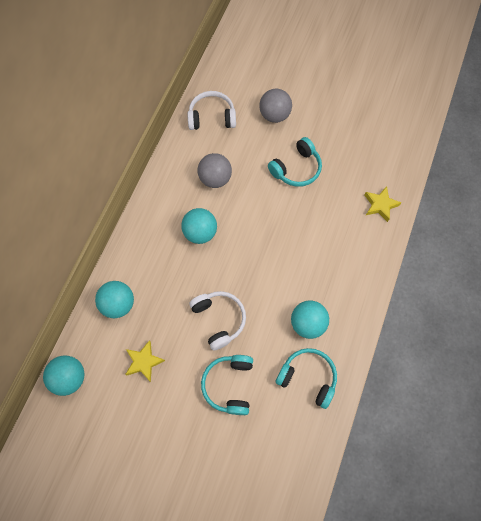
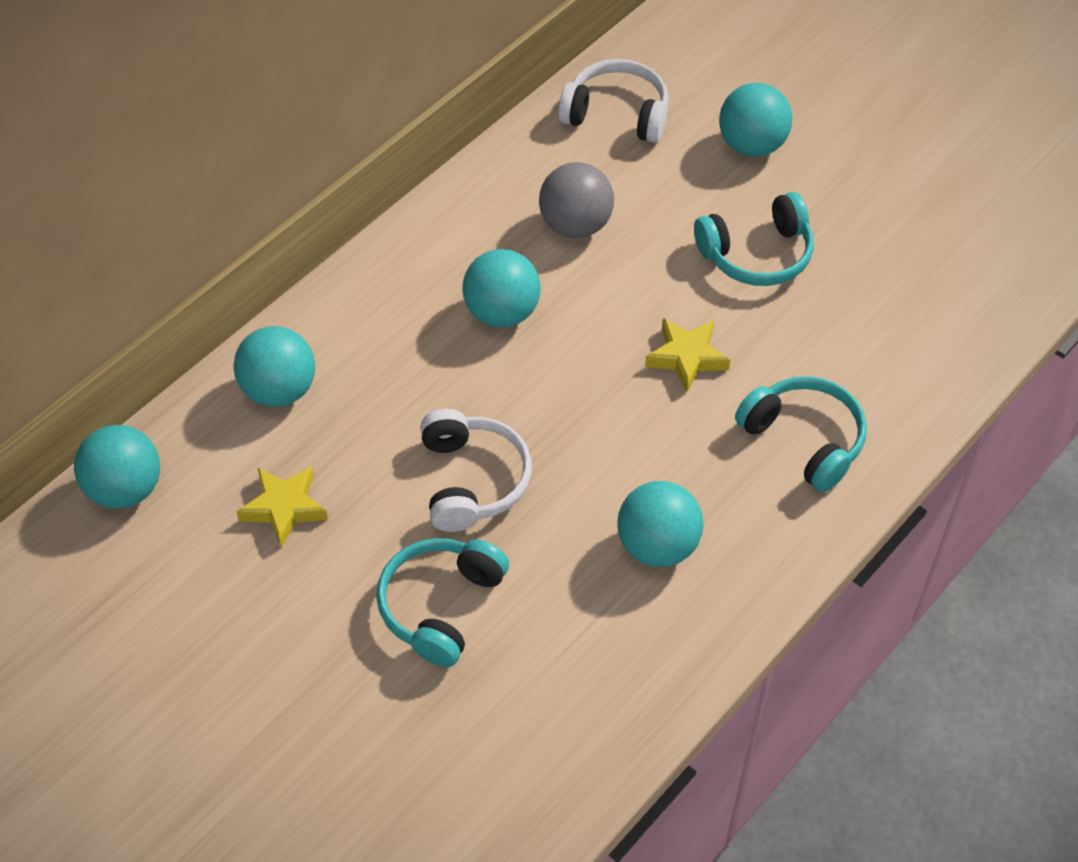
camera: 20 degrees right, 15 degrees down
(274, 115) = (752, 145): grey ball -> turquoise ball
(307, 378) = (613, 647): turquoise headphones -> turquoise headphones (804, 440)
(380, 205) = (914, 373): yellow star -> yellow star (687, 357)

